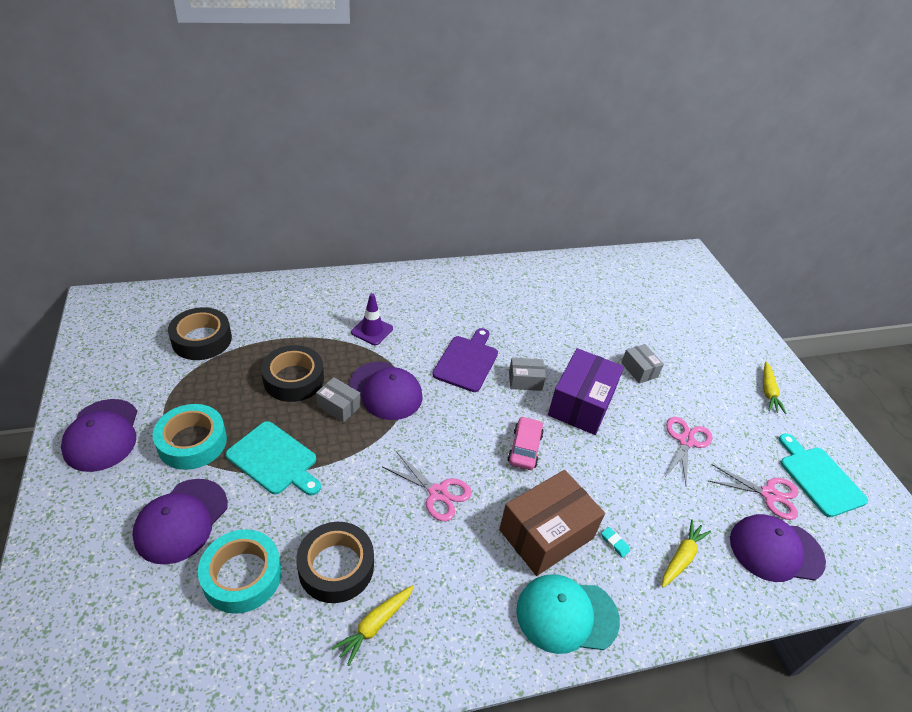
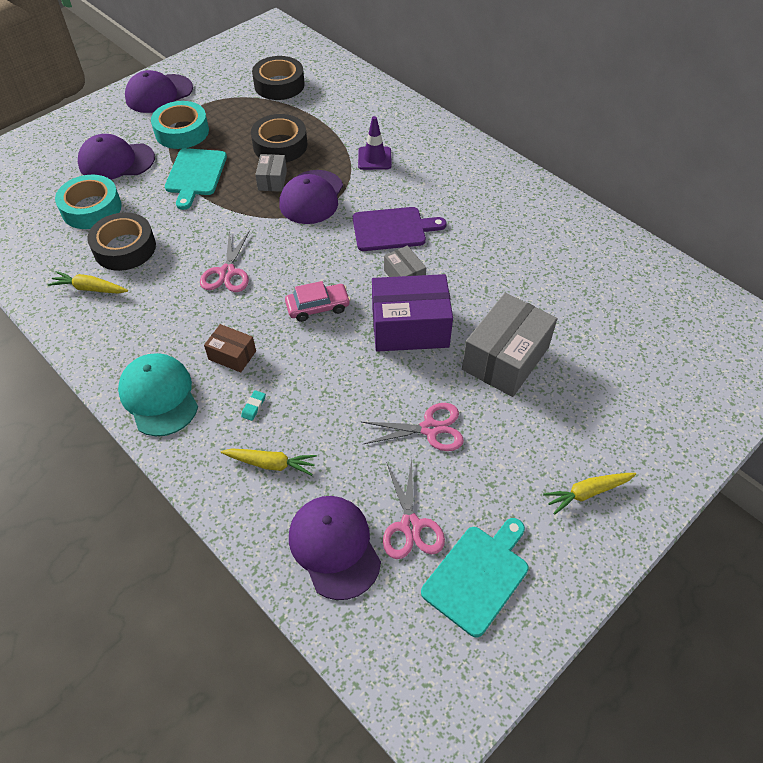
camera: 65 degrees right, 10 degrees up
(546, 534) = (232, 355): brown box -> brown box, size x0.51
(639, 370) = (505, 358): grey box -> grey box, size x1.96

